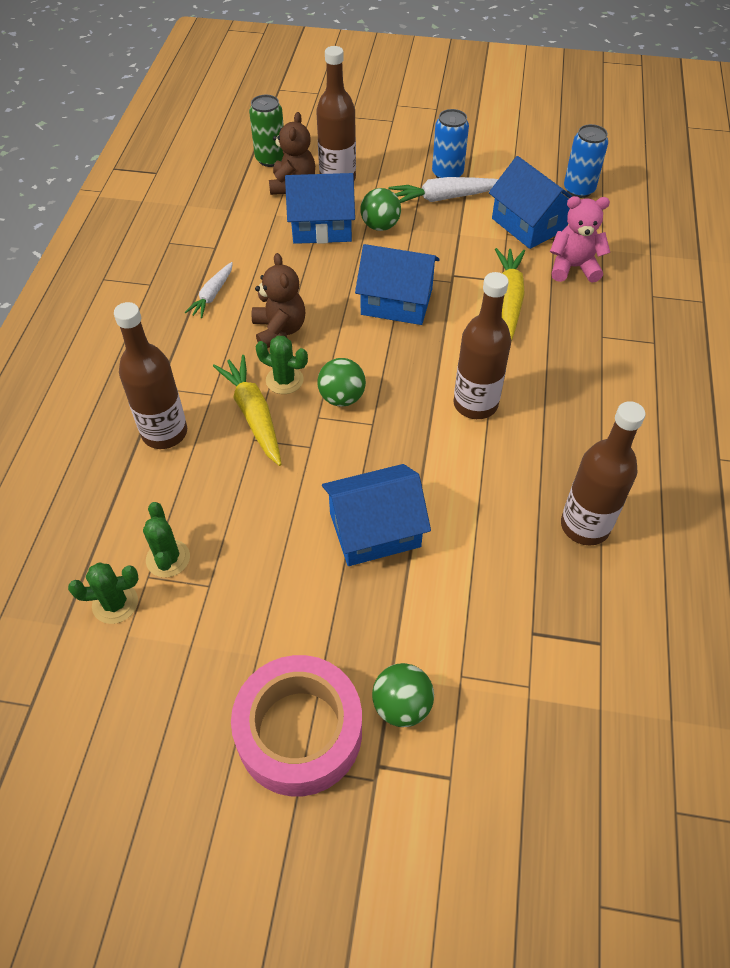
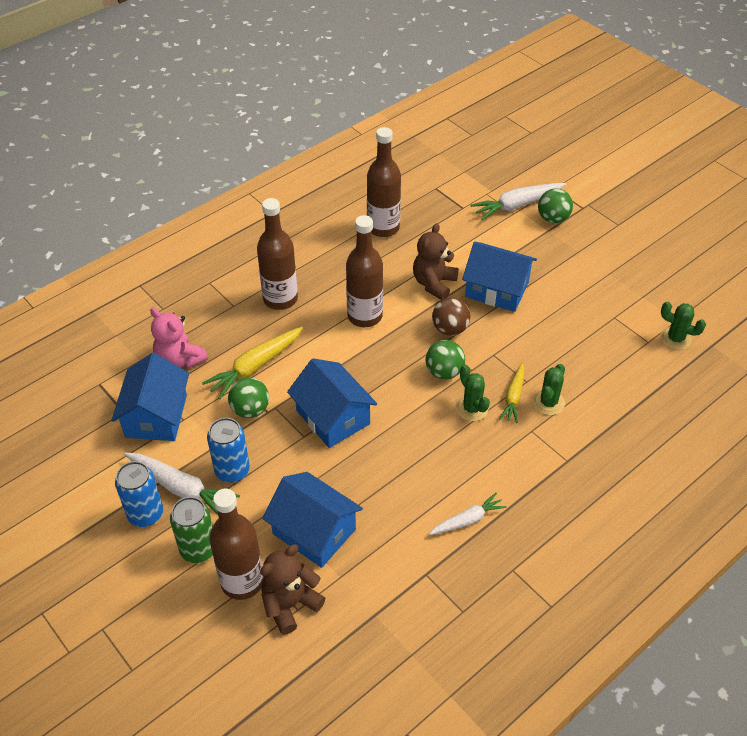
camera: 140 degrees left, 5 degrees down
(164, 433) = (584, 422): brown bottle -> brown bottle (280, 299)
(168, 558) = (630, 344): green cactus -> green cactus (548, 402)
(253, 415) = (513, 397): yellow carrot -> yellow carrot, size x0.63
(270, 159) = (275, 662): green can -> green can (198, 549)
(279, 330) = (441, 450): brown teddy bear -> brown teddy bear (434, 283)
(299, 731) = (610, 236): pink tape -> none
(379, 445) = (450, 329): none -> brown ball
(380, 226) = (267, 496): green ball -> green ball (250, 410)
(470, 694) = (517, 205): none -> white carrot
(579, 190) = (74, 420): blue can -> blue can (232, 470)

